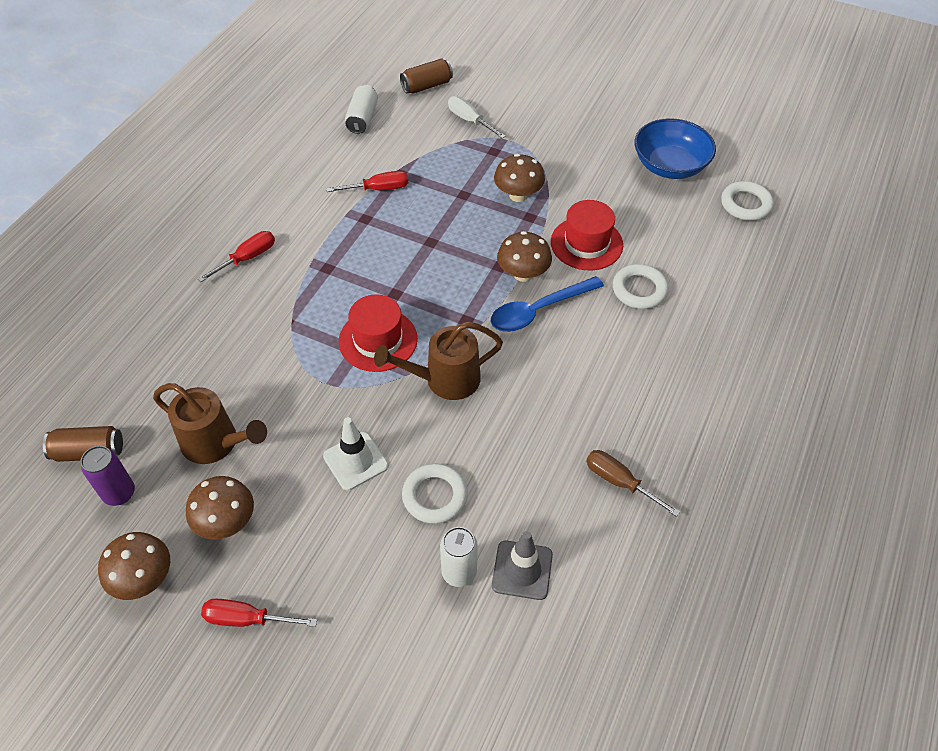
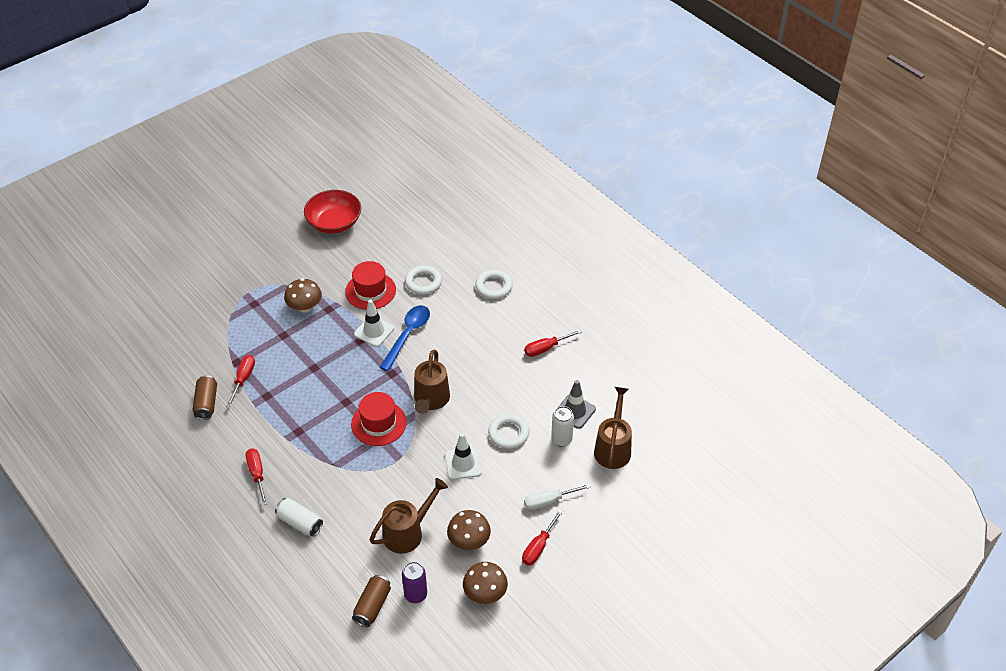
camera: 65 degrees left, 5 degrees down
(362, 118) = (162, 364): white can -> white can (300, 523)
(426, 86) = (156, 315): brown can -> brown can (206, 403)
(470, 121) = (213, 305): white screwdriver -> white screwdriver (549, 501)
(480, 656) = (613, 447): none -> brown watering can
(523, 274) = (374, 331): brown mushroom -> white traffic cone
(538, 310) = (407, 335): blue spoon -> blue spoon turned 150 degrees counterclockwise
(620, 482) = (546, 348): brown screwdriver -> red screwdriver
(670, 165) = (334, 223): blue bowl -> red bowl
(745, 204) = (391, 204): white ring -> white ring (494, 287)

